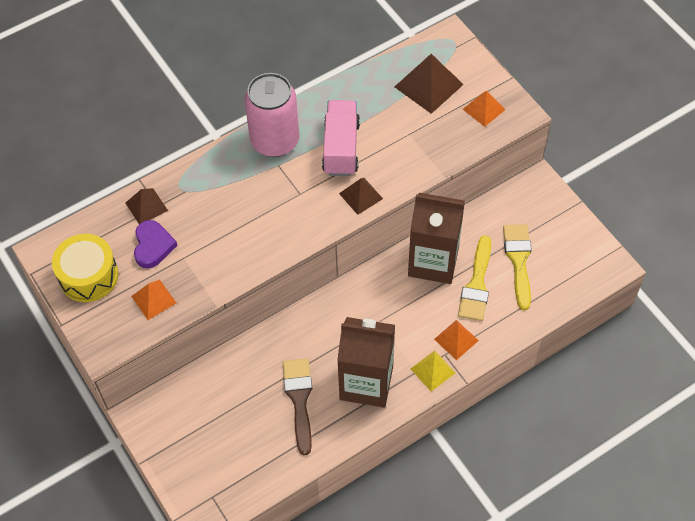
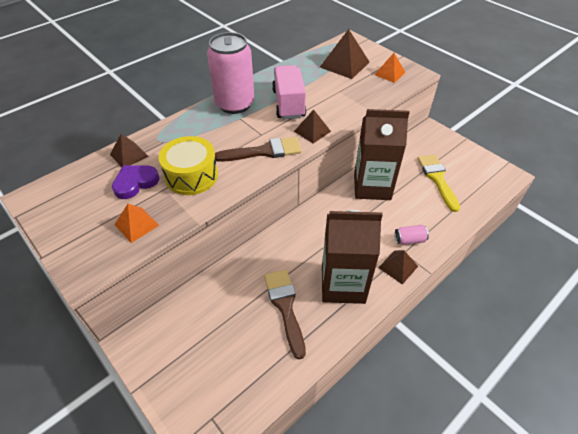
camera: 10 degrees left, 10 degrees down
(88, 276) = (73, 212): yellow drum -> yellow drum (191, 176)
(153, 246) = (135, 183): purple heart -> purple heart turned 120 degrees counterclockwise
(299, 219) = (264, 151): none -> brown brush
(432, 370) = (398, 267): yellow pyramid -> brown pyramid
(456, 339) = (409, 240): orange pyramid -> pink can
(476, 284) = (411, 198): yellow brush -> none

